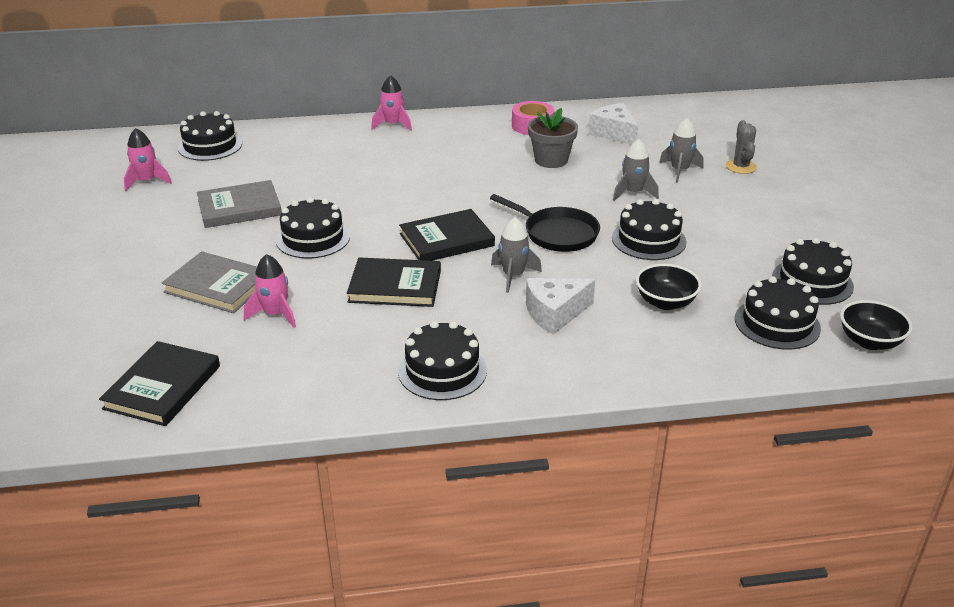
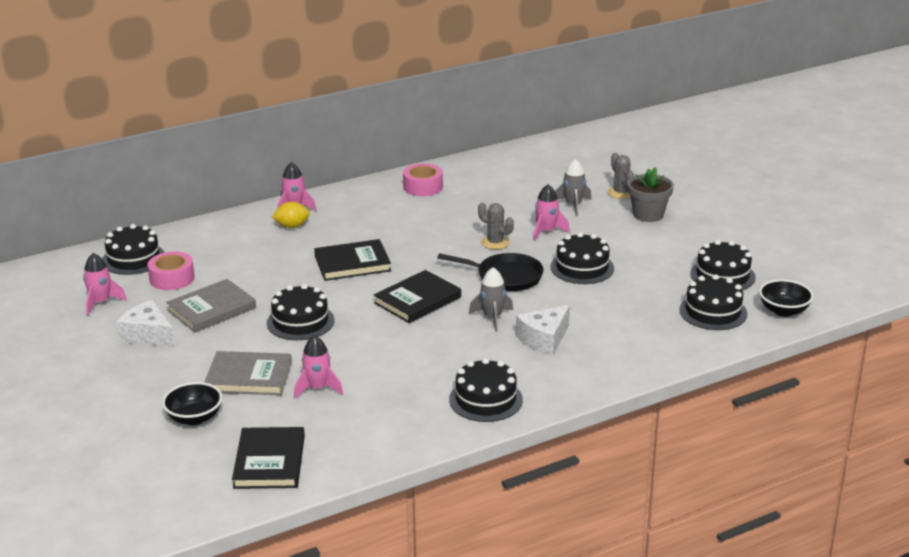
camera: 20 degrees left, 5 degrees down
(228, 171) = (172, 278): none -> pink tape
(377, 141) = (292, 226): none -> yellow lemon
(395, 286) = (401, 346): black book -> black book (352, 263)
(551, 160) = (460, 215): grey flower pot -> grey flower pot (648, 214)
(569, 195) = (495, 242): none -> grey cactus
(614, 133) = (498, 181): white cheese -> white cheese (148, 335)
(633, 193) = (546, 231): grey rocket -> pink rocket
(665, 302) = (623, 313): black bowl -> black bowl (194, 418)

